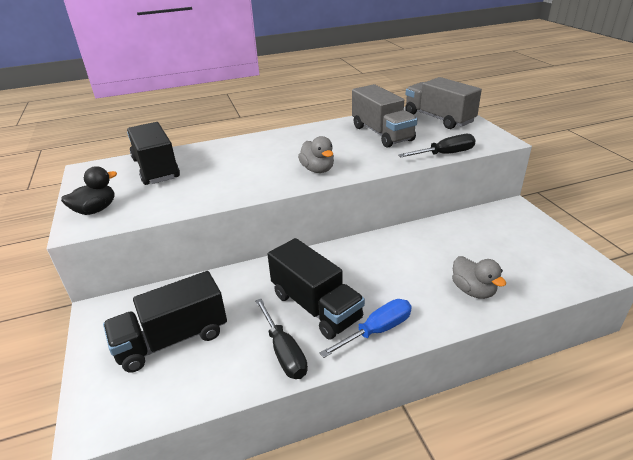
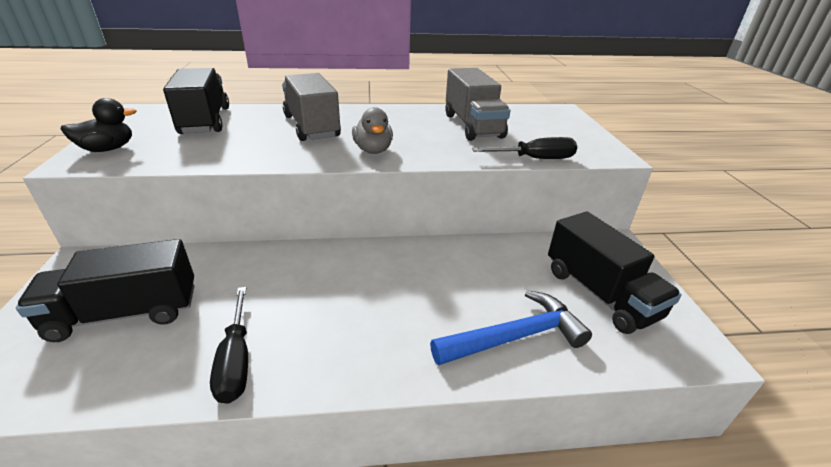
camera: 10 degrees right, 0 degrees up
(315, 306) = (309, 311): black truck -> black truck (599, 293)
(377, 331) = (364, 361): blue screwdriver -> none
(438, 118) = (549, 121): grey truck -> grey truck (312, 126)
(473, 290) = (515, 336): grey duck -> blue hammer

